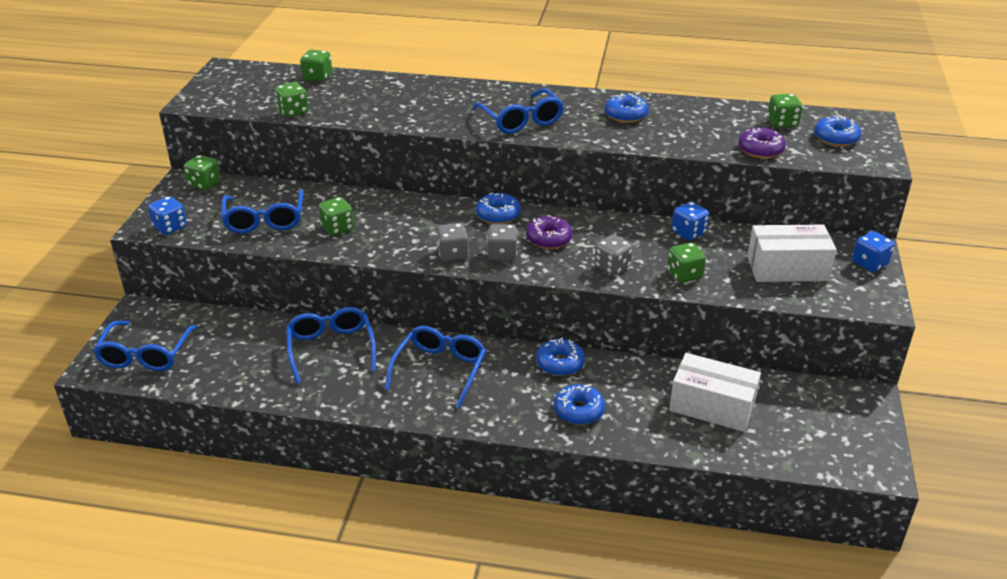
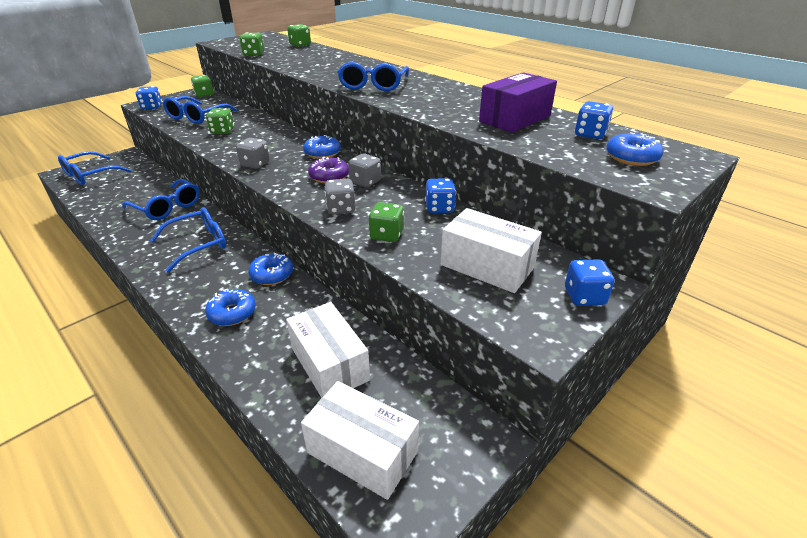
camera: 35 degrees right, 0 degrees up
(331, 349) = (167, 207): blue glasses -> blue glasses turned 105 degrees clockwise
(502, 254) = (283, 175): grey dice -> grey dice (365, 182)
(626, 115) = (455, 99): blue donut -> none
(707, 124) = (515, 119): none -> purple box
(760, 150) = (534, 145): purple donut -> none
(782, 123) = (590, 134): green dice -> blue dice
(808, 445) = (362, 452): none -> white box

